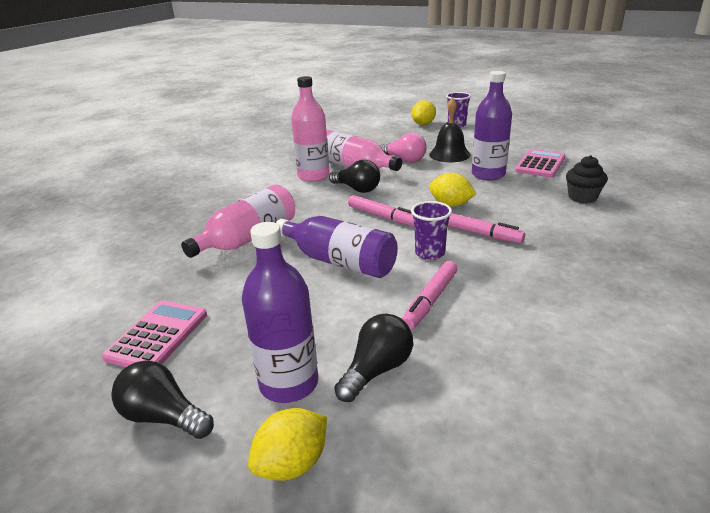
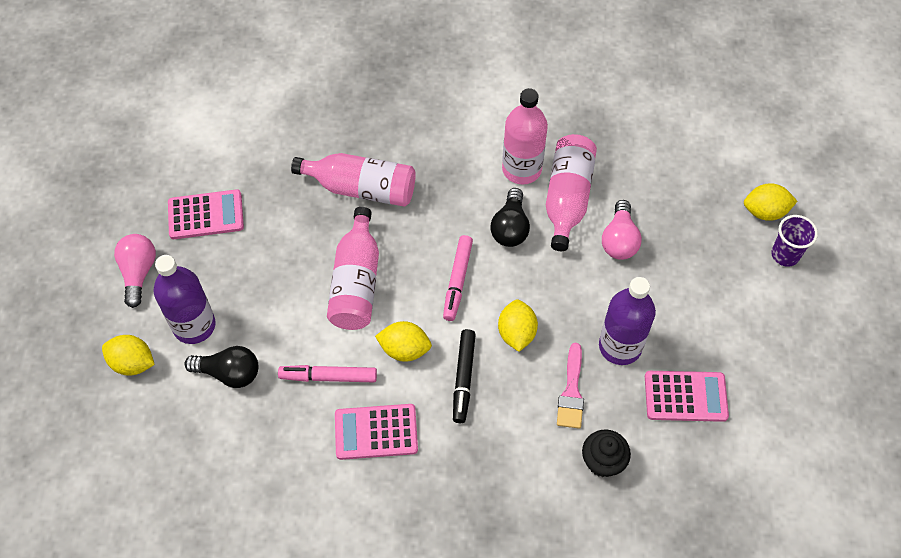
camera: 60 degrees right, 30 degrees up
(163, 417) = (138, 272): black light bulb -> pink light bulb
(339, 261) = (356, 282): purple bottle -> pink bottle
(430, 253) = (404, 349): purple cup -> yellow lemon
(449, 154) = (663, 284): black bell -> none
(478, 233) = (463, 378): pink marker -> black marker
(510, 287) = (376, 432): none -> pink calculator
(516, 196) = (571, 392): none -> pink brush

